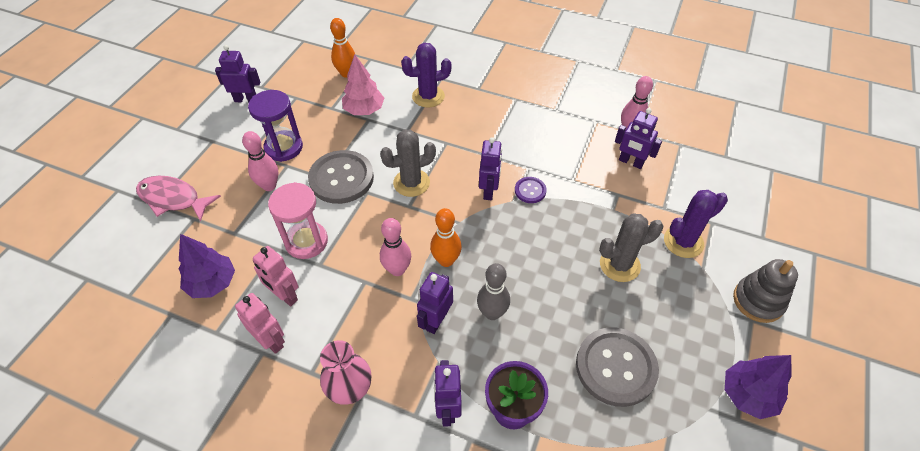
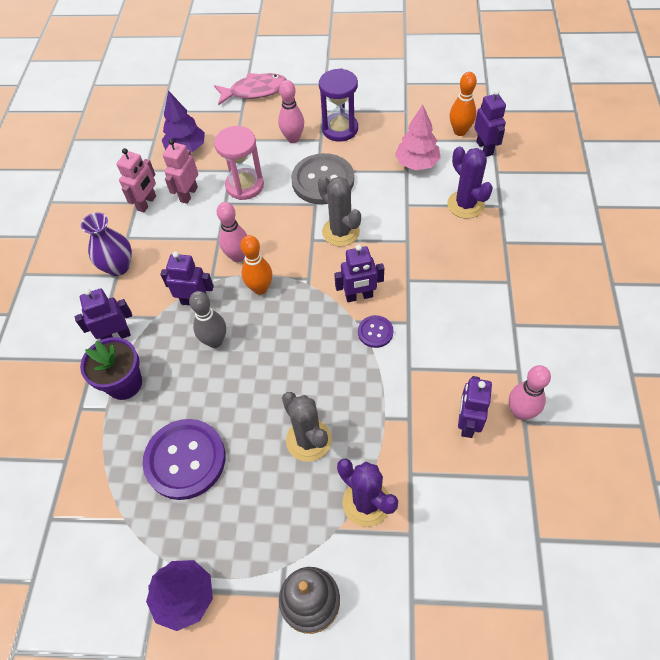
camera: 75 degrees right, 5 degrees up
(173, 199) = (255, 91): pink fish -> pink fish turned 75 degrees clockwise
(246, 99) = (384, 81): purple robot -> purple robot (485, 148)
(350, 389) = (118, 267): pink vase -> purple vase
(615, 367) = (185, 460): grey button -> purple button

